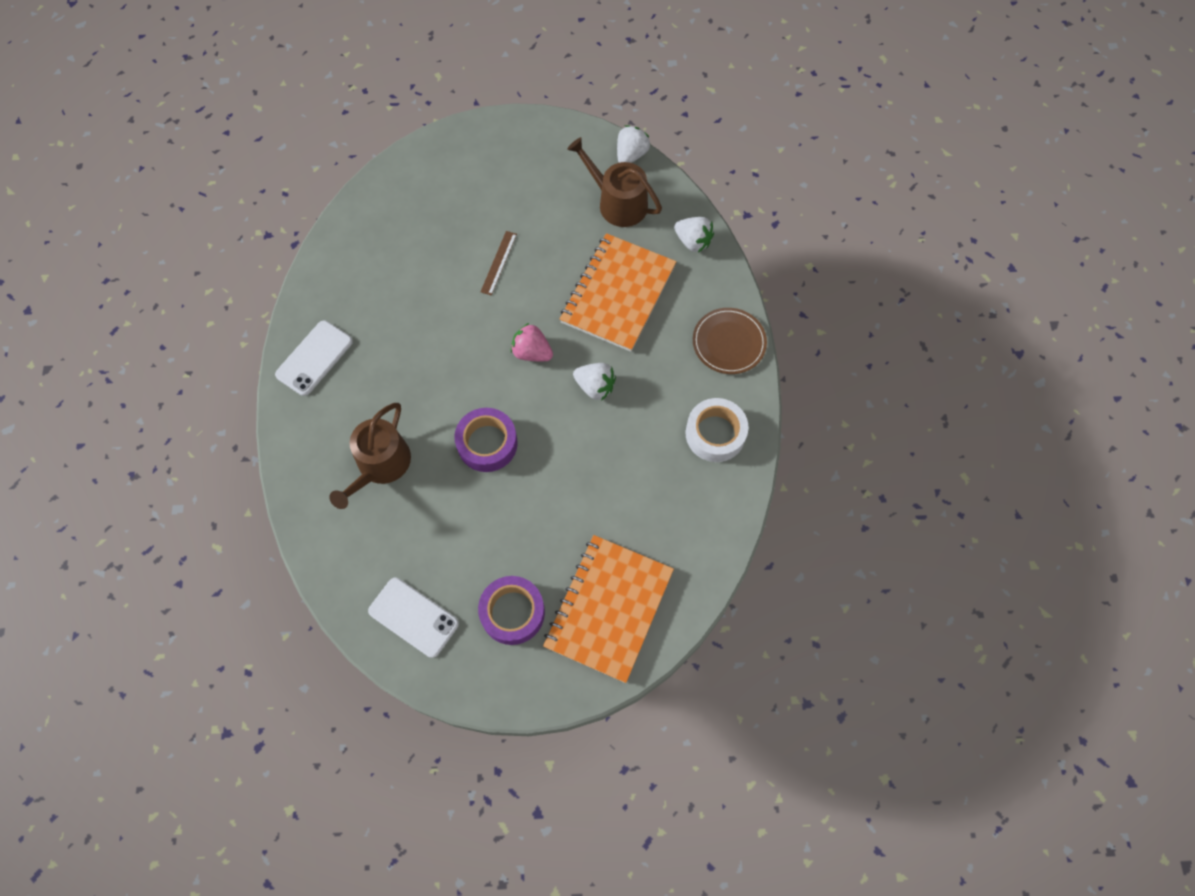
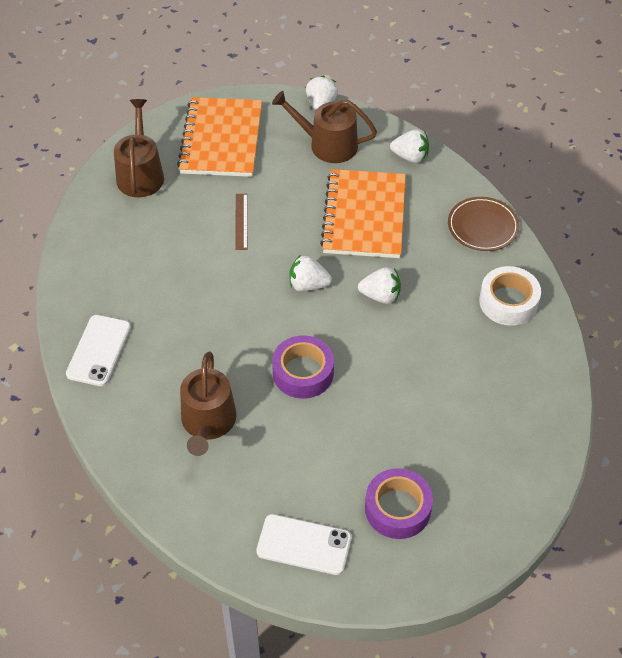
camera: 20 degrees left, 15 degrees down
(426, 181) = (140, 174): none -> brown watering can
(532, 352) = (308, 285): pink strawberry -> white strawberry
(608, 608) = (486, 475): orange notebook -> orange notebook (221, 139)

